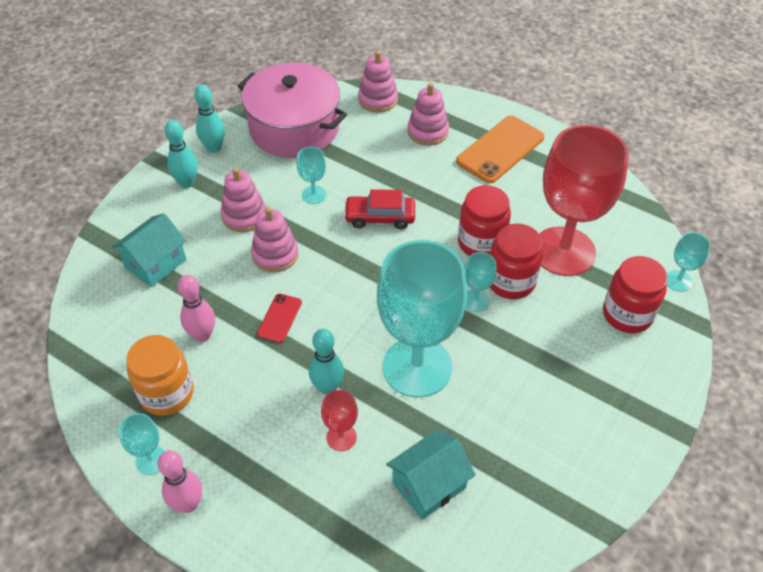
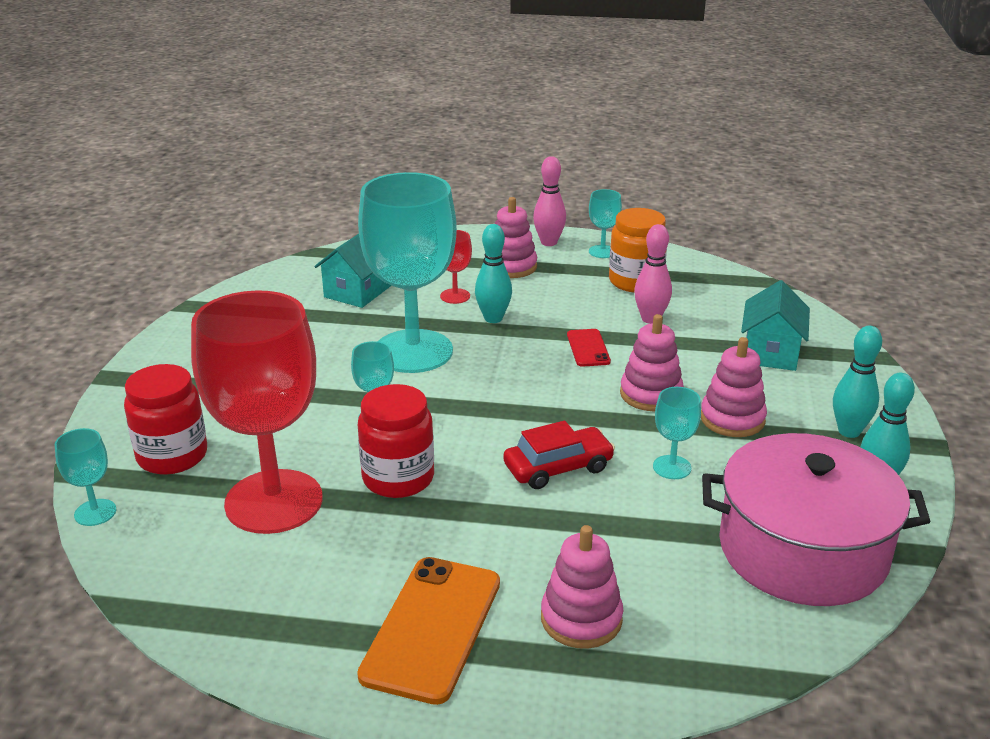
camera: 155 degrees right, 20 degrees down
(378, 99) = (720, 653): pink stacking toy -> pink stacking toy (511, 267)
(510, 281) = (338, 448): red jar -> none

